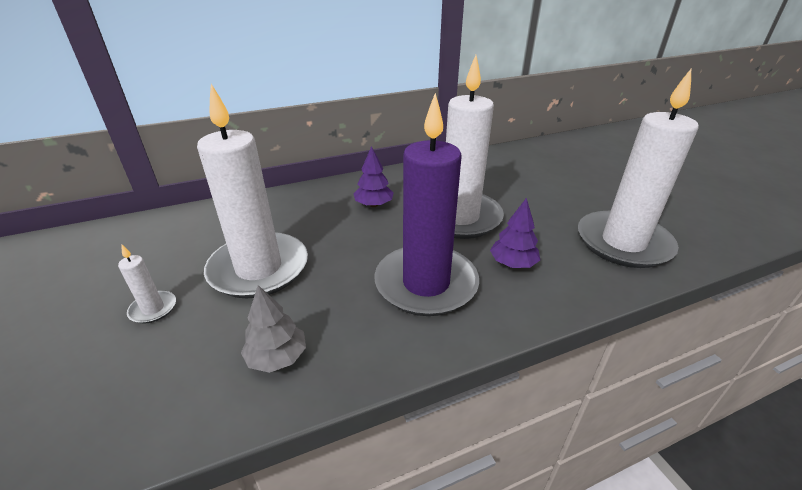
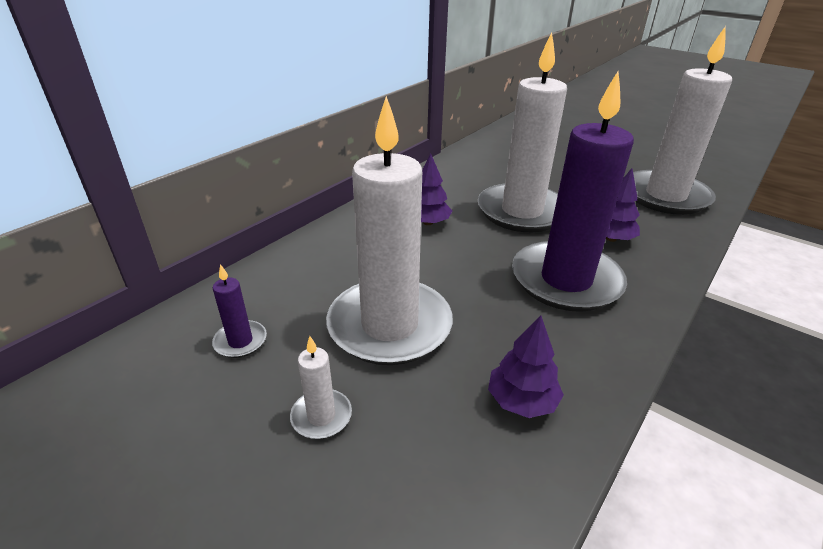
camera: 30 degrees left, 0 degrees up
(168, 245) = (240, 341): none -> purple candle
(277, 357) = (522, 401): grey tree -> purple tree

